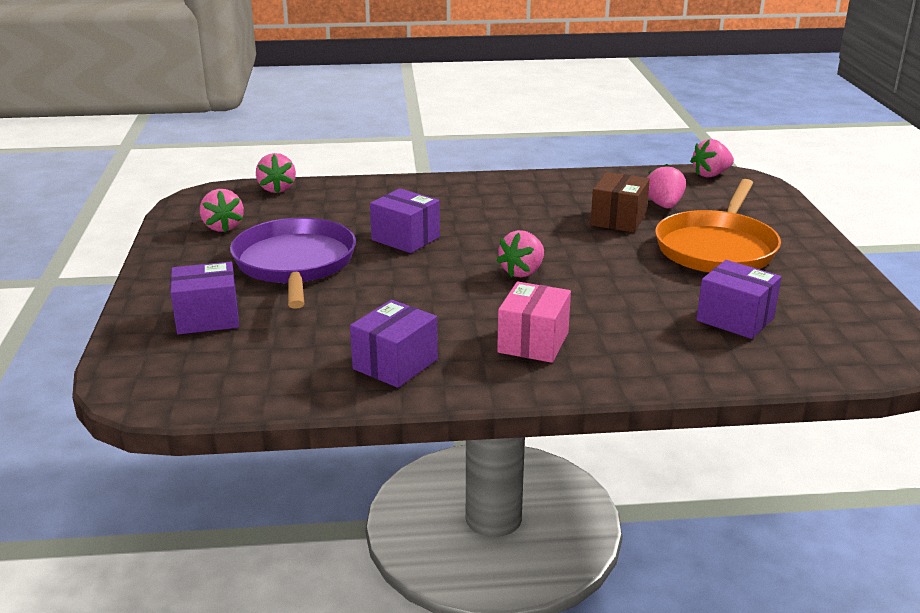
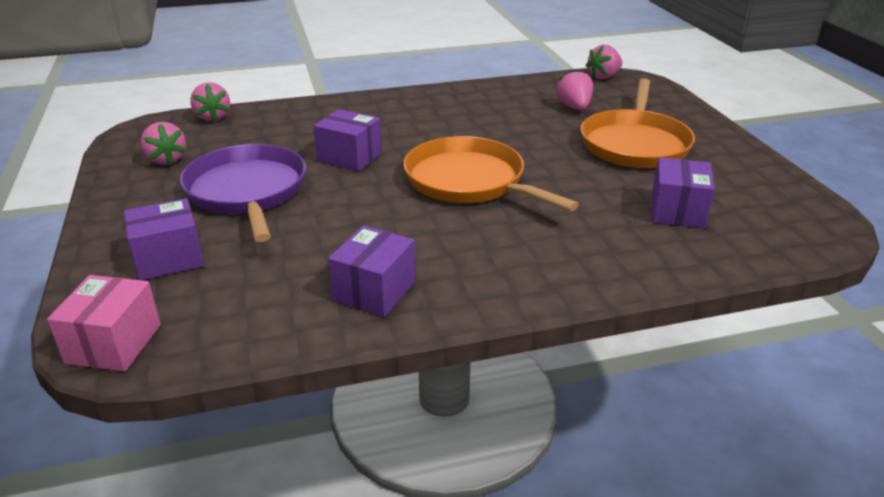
camera: 10 degrees left, 5 degrees up
(522, 272) = (469, 181): pink strawberry -> orange pan
(533, 342) = (502, 253): pink box -> pink box (114, 344)
(618, 219) = (539, 123): brown box -> none
(735, 319) = (677, 211): purple box -> purple box turned 75 degrees clockwise

